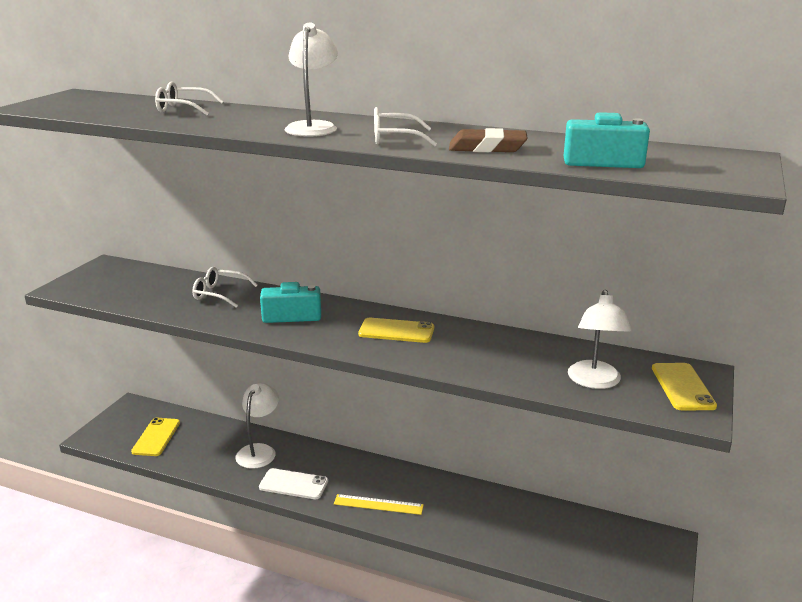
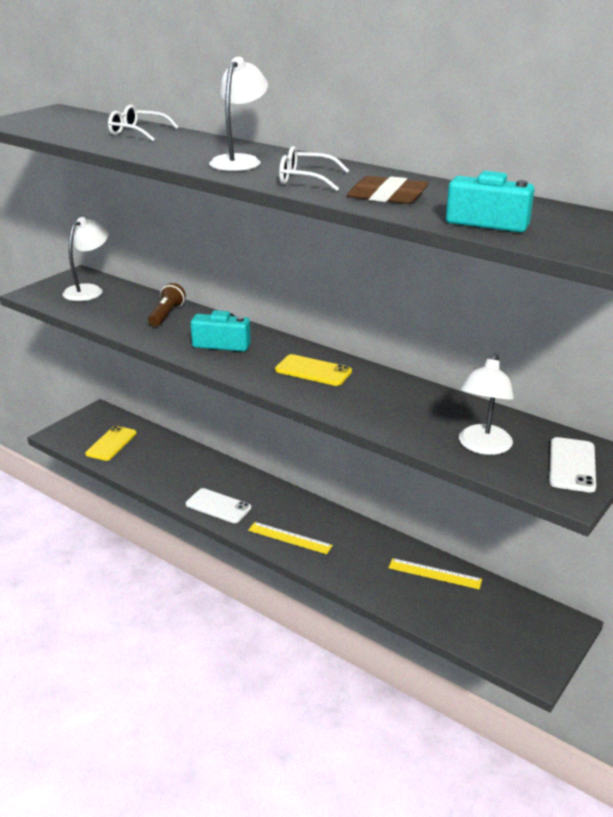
camera: 15 degrees right, 5 degrees up
(219, 294) = (166, 315): white glasses -> brown flashlight
(259, 451) = (198, 470): white lamp -> white lamp (89, 290)
(531, 515) = (434, 573): none -> yellow ruler
(682, 387) = (572, 465): yellow phone -> white phone

